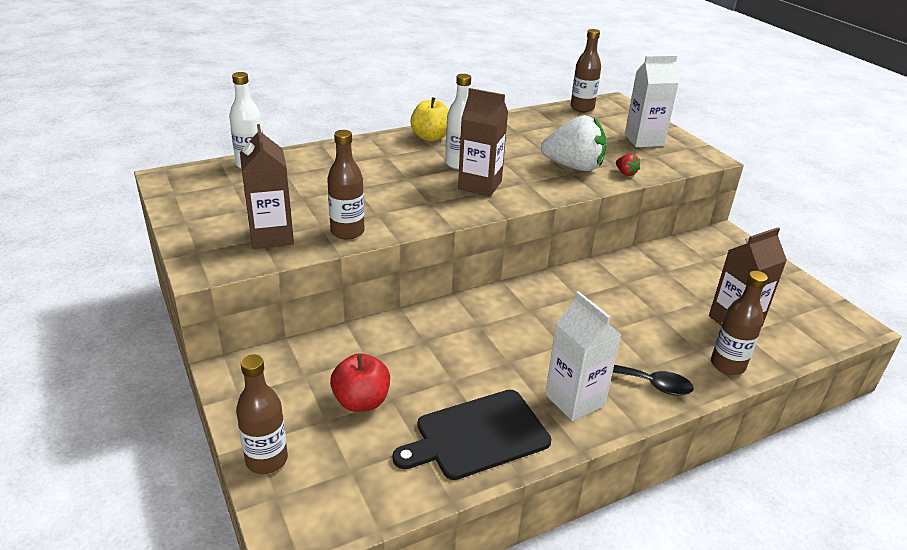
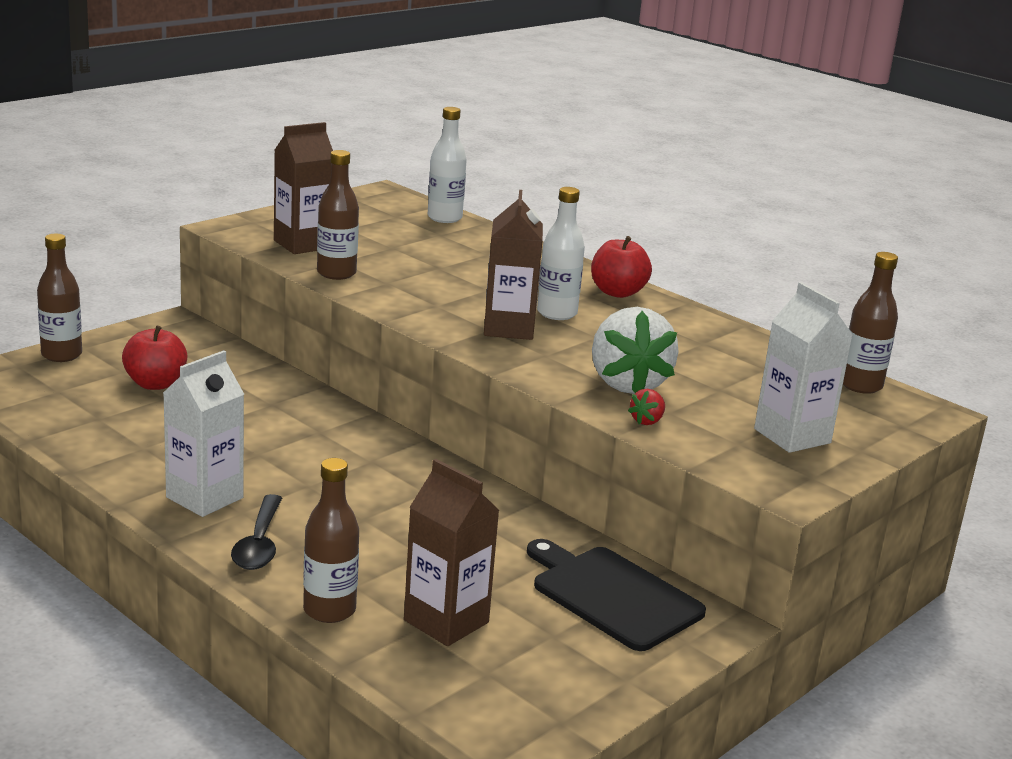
camera: 70 degrees right, 10 degrees down
(430, 137) = (617, 292): yellow apple -> red apple
(477, 435) = (125, 445): black cutting board -> black cutting board (612, 595)

